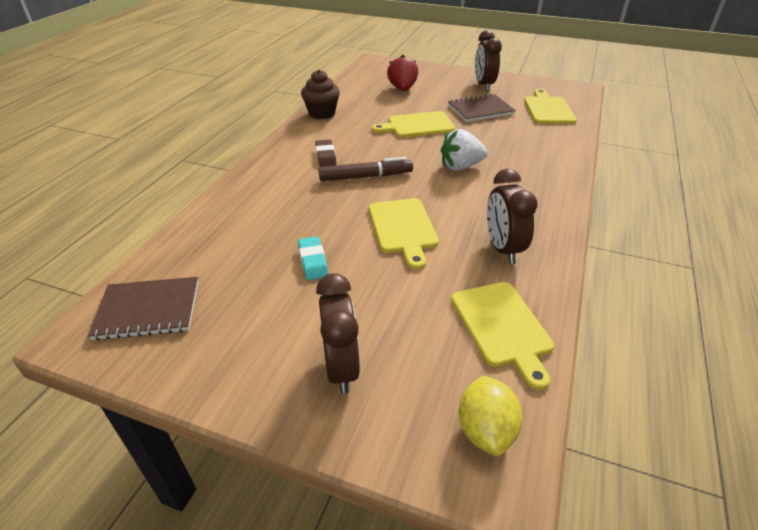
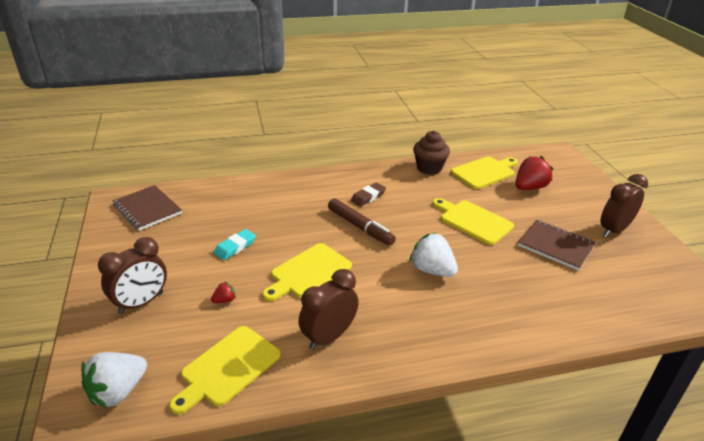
camera: 55 degrees right, 5 degrees down
(396, 297) = (224, 300): none -> red strawberry
(485, 430) = (118, 391): yellow lemon -> white strawberry
(548, 109) = (625, 292): yellow cutting board -> yellow cutting board (484, 172)

